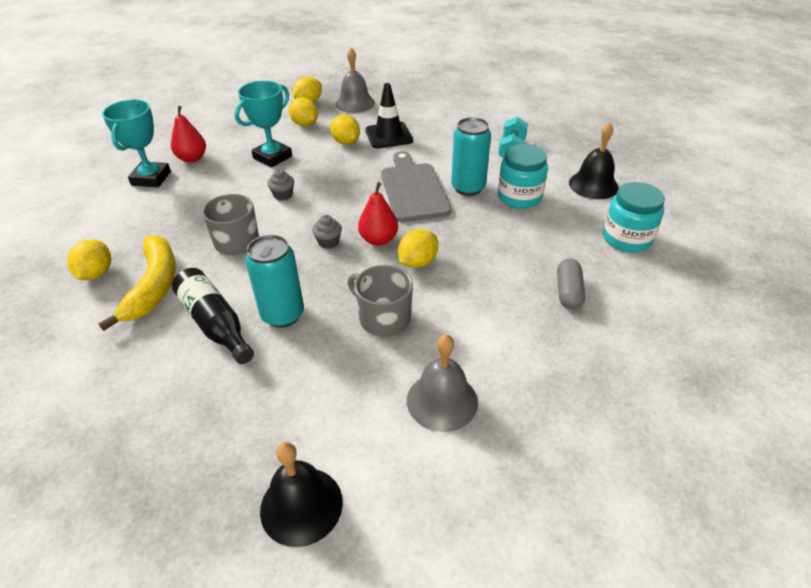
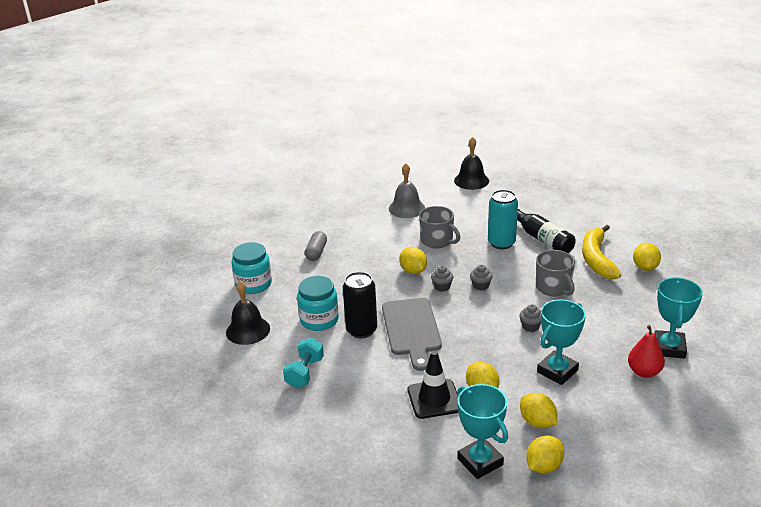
camera: 175 degrees left, 10 degrees down
(355, 103) = (480, 462): grey bell -> turquoise trophy
(378, 240) = (442, 287): red pear -> grey cupcake
(418, 262) = (413, 271): yellow lemon -> yellow lemon turned 75 degrees counterclockwise
(468, 188) = (361, 330): turquoise can -> black can

